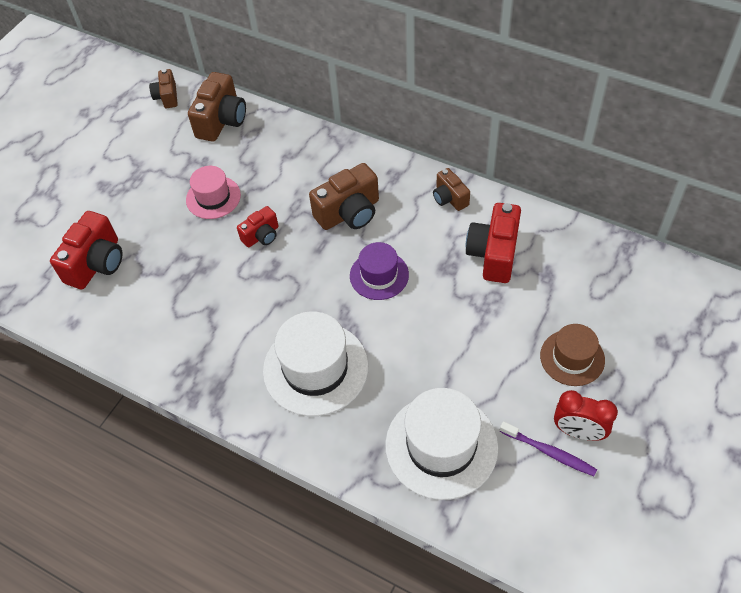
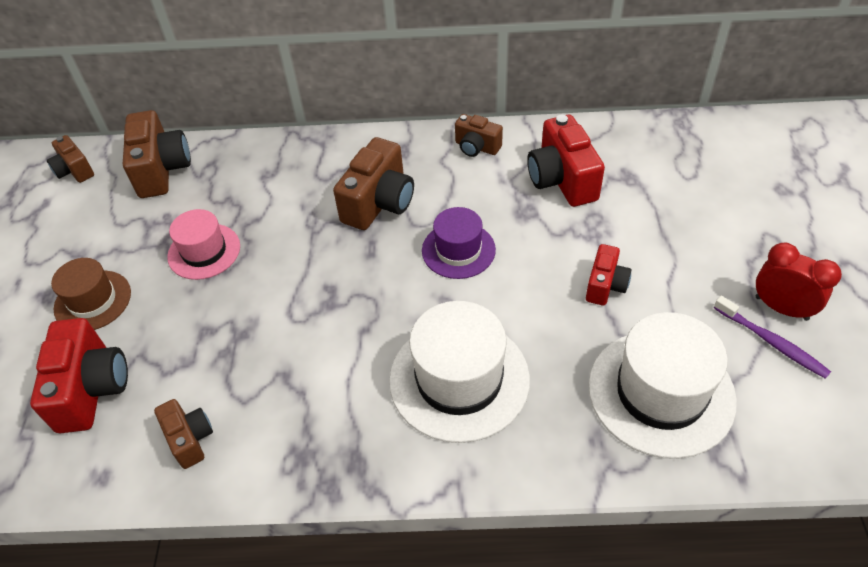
camera: 30 degrees left, 5 degrees down
(133, 324) = (190, 439): none -> brown camera
(261, 236) = (293, 267): red camera -> red camera (605, 285)
(549, 452) = (771, 342): purple toothbrush -> purple toothbrush turned 45 degrees clockwise
(572, 358) = (716, 241): brown hat -> brown hat (93, 301)
(578, 432) = (781, 308): red clock -> red clock turned 135 degrees counterclockwise

